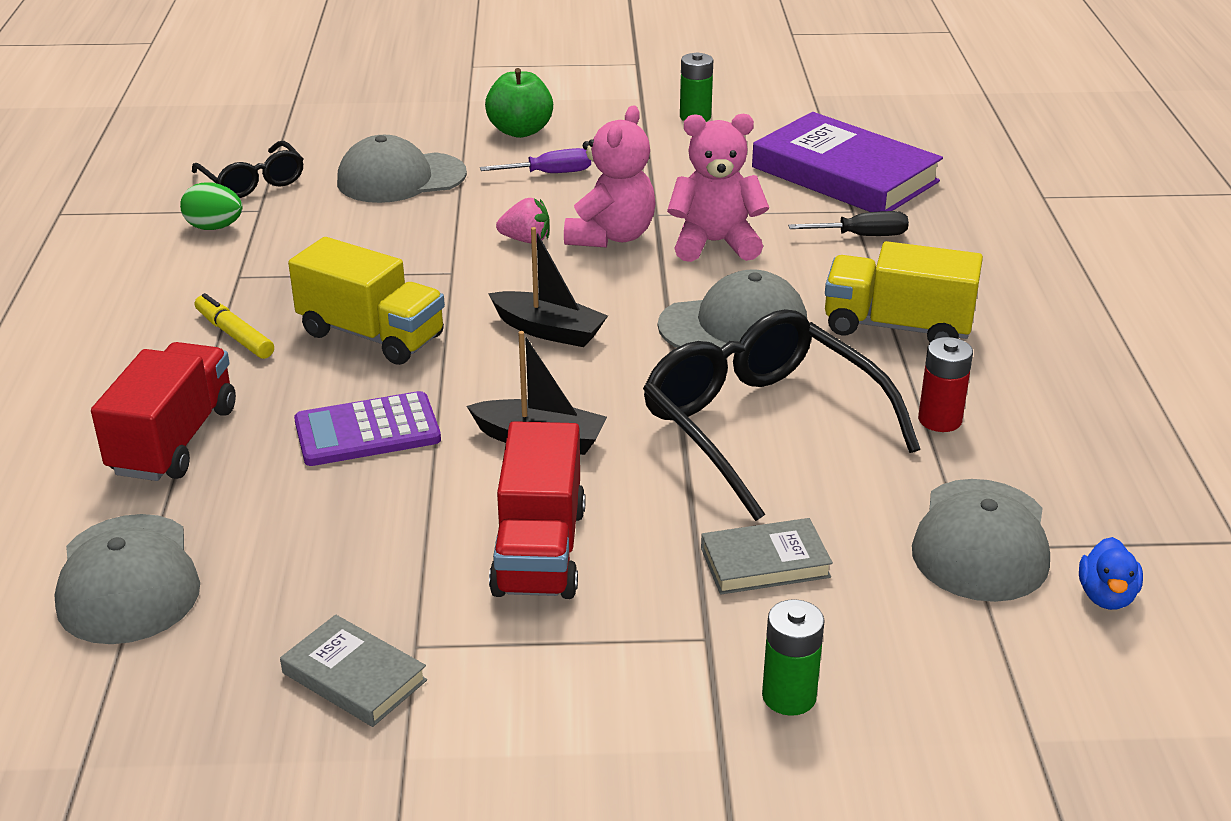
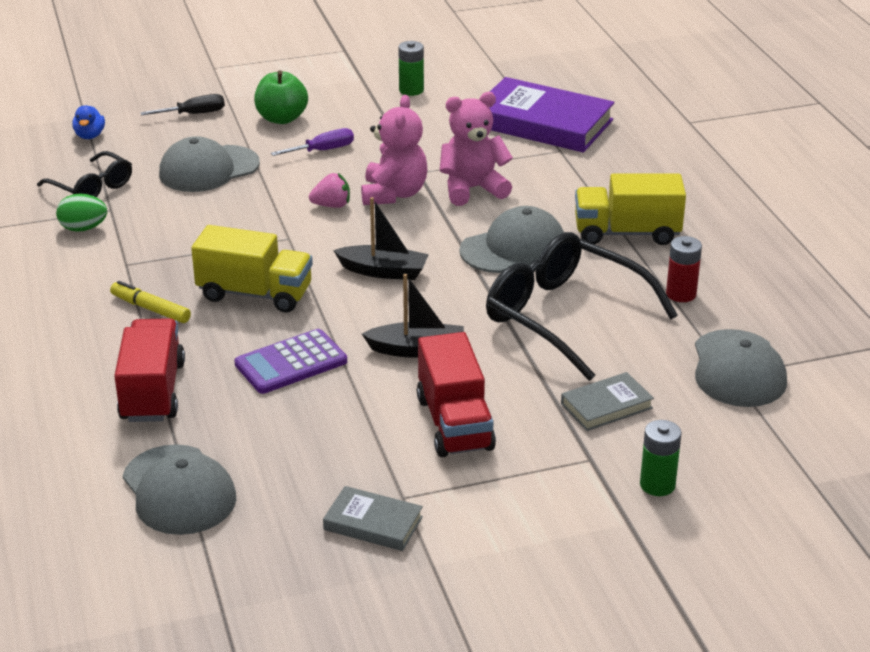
camera: 15 degrees left, 0 degrees up
(862, 236) = (575, 169): black screwdriver -> black screwdriver (194, 114)
(1106, 596) = (827, 391): blue duck -> blue duck (90, 135)

